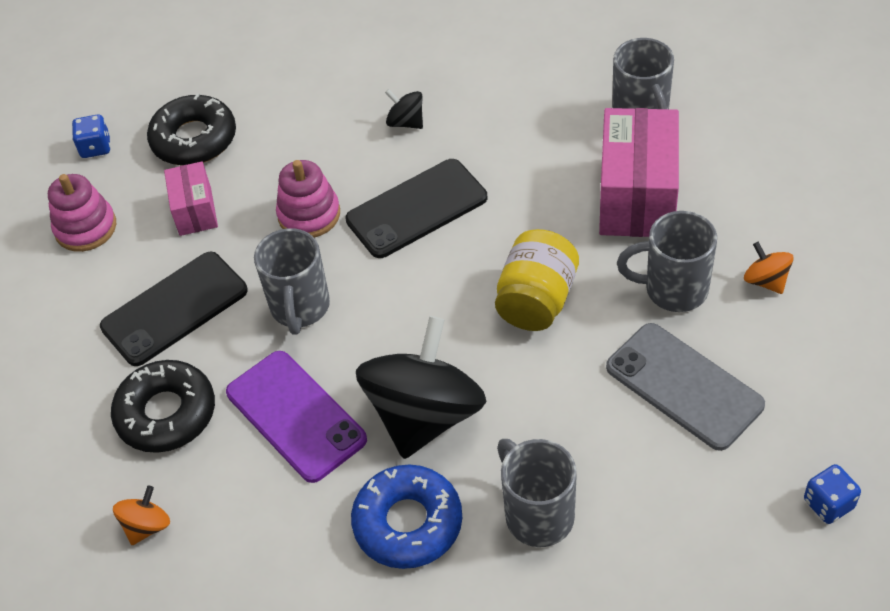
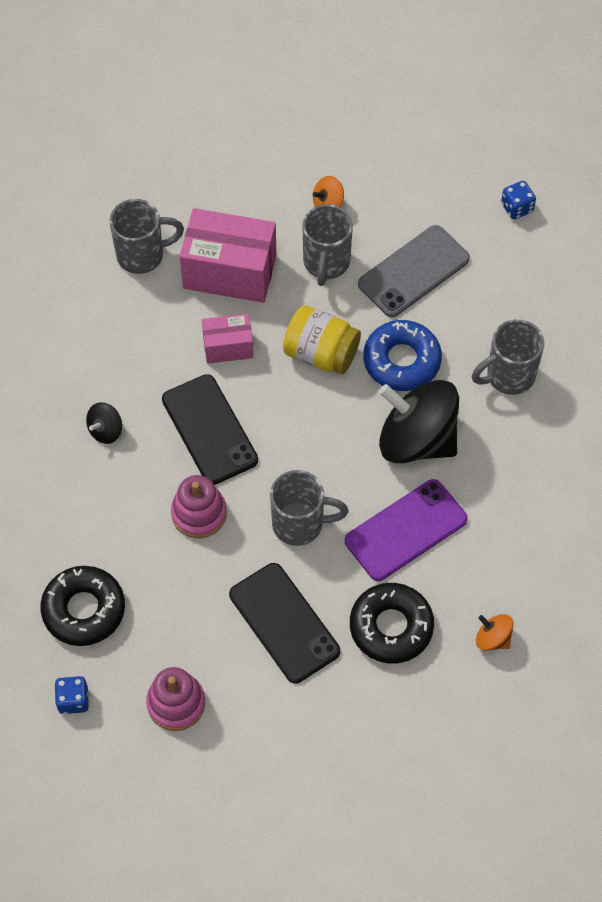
camera: 90 degrees left, 10 degrees up
(195, 211) = (175, 607): pink box -> pink box (228, 347)
(408, 523) = (507, 458): blue donut -> blue donut (401, 361)

